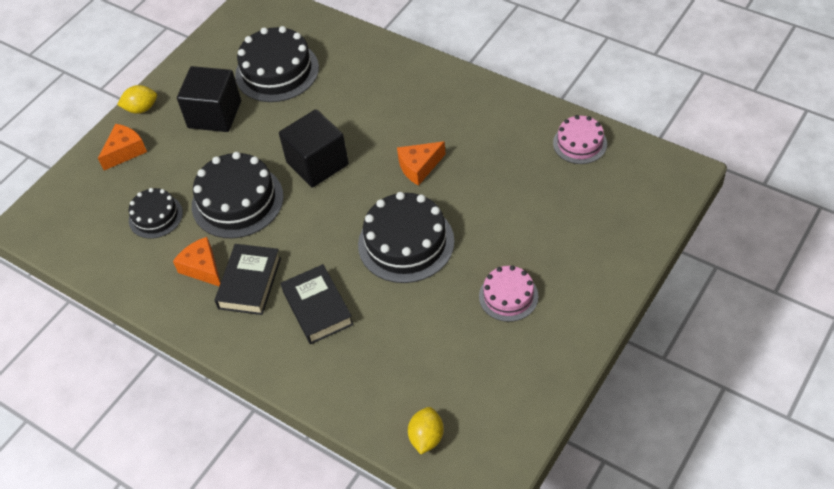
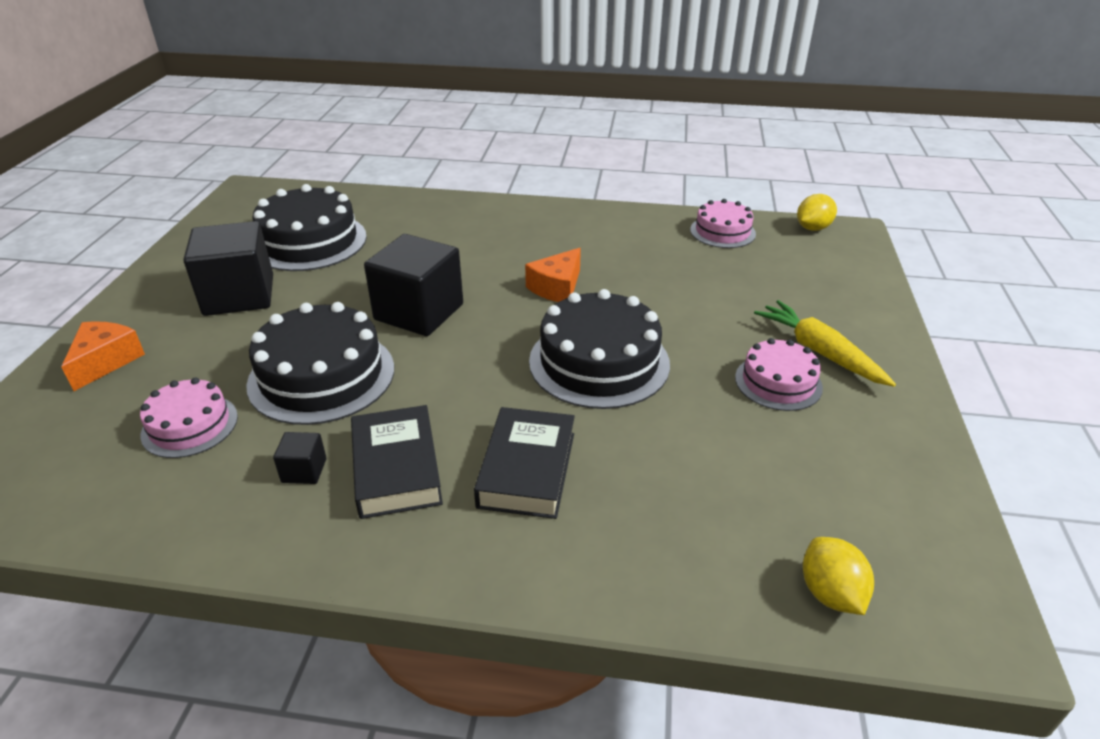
camera: 30 degrees left, 15 degrees down
(141, 109) = (118, 311): yellow lemon -> yellow lemon (812, 228)
(155, 216) = (190, 425): black cake -> pink cake
(202, 268) = (304, 470): orange cheese -> black cube
(318, 308) = (527, 469): black book -> black book turned 60 degrees clockwise
(557, 281) = (820, 352): none -> yellow carrot

